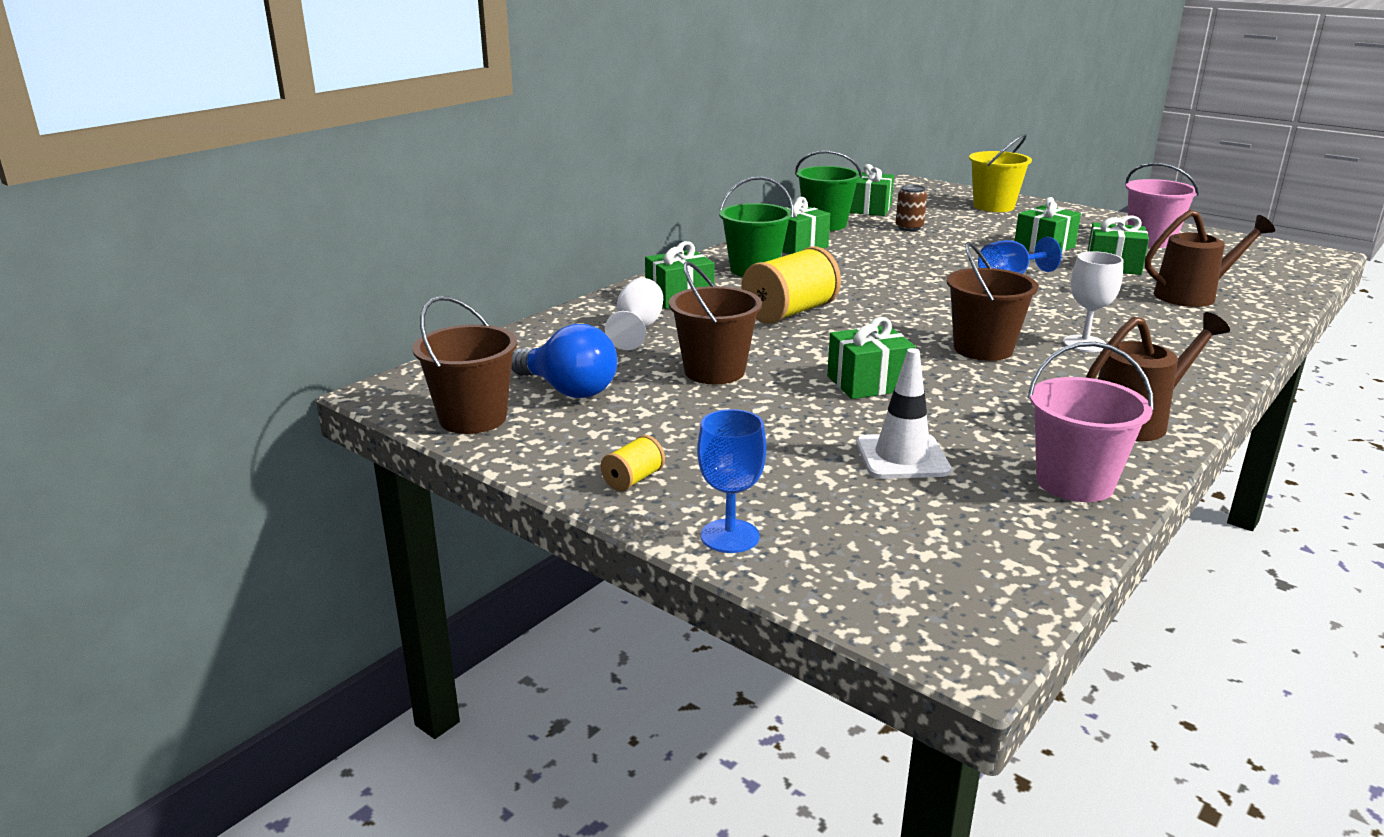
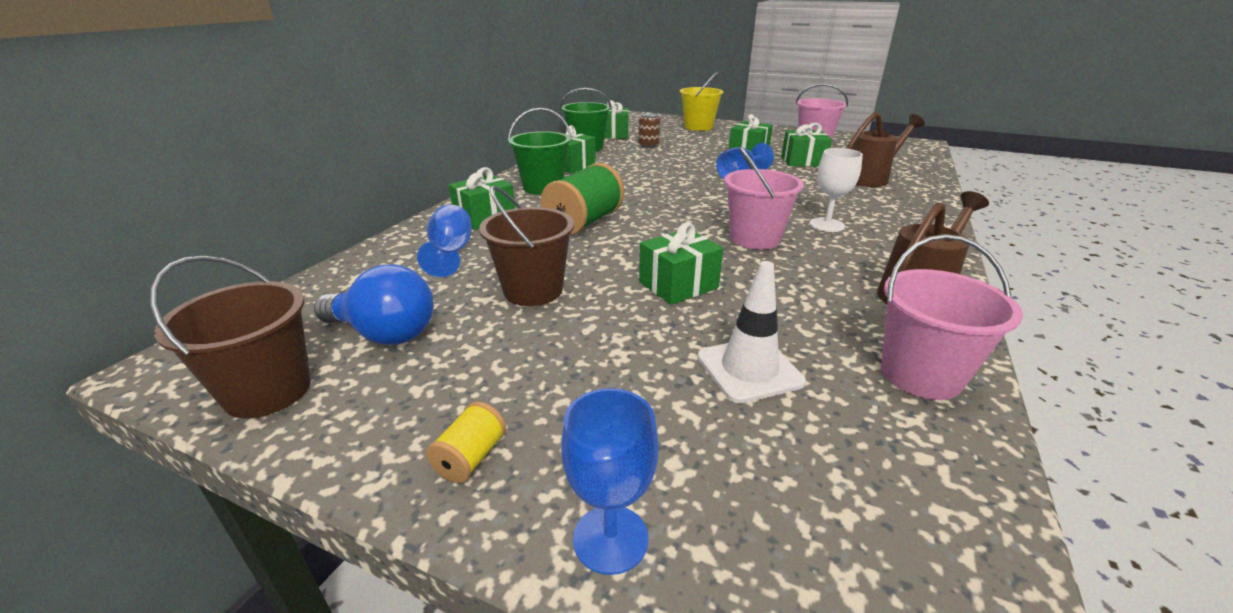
camera: 15 degrees left, 5 degrees up
(637, 329) = (451, 253): white goblet -> blue goblet
(790, 312) = (584, 222): yellow spool -> green spool
(983, 349) = (754, 238): brown bucket -> pink bucket

